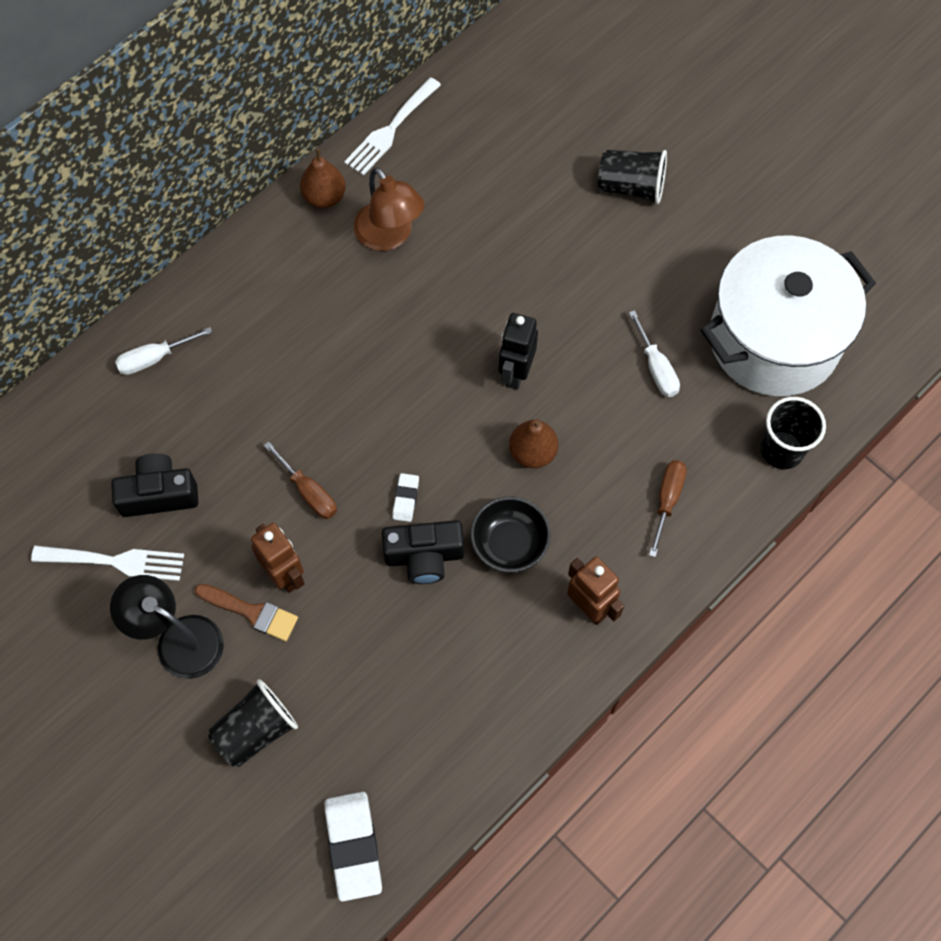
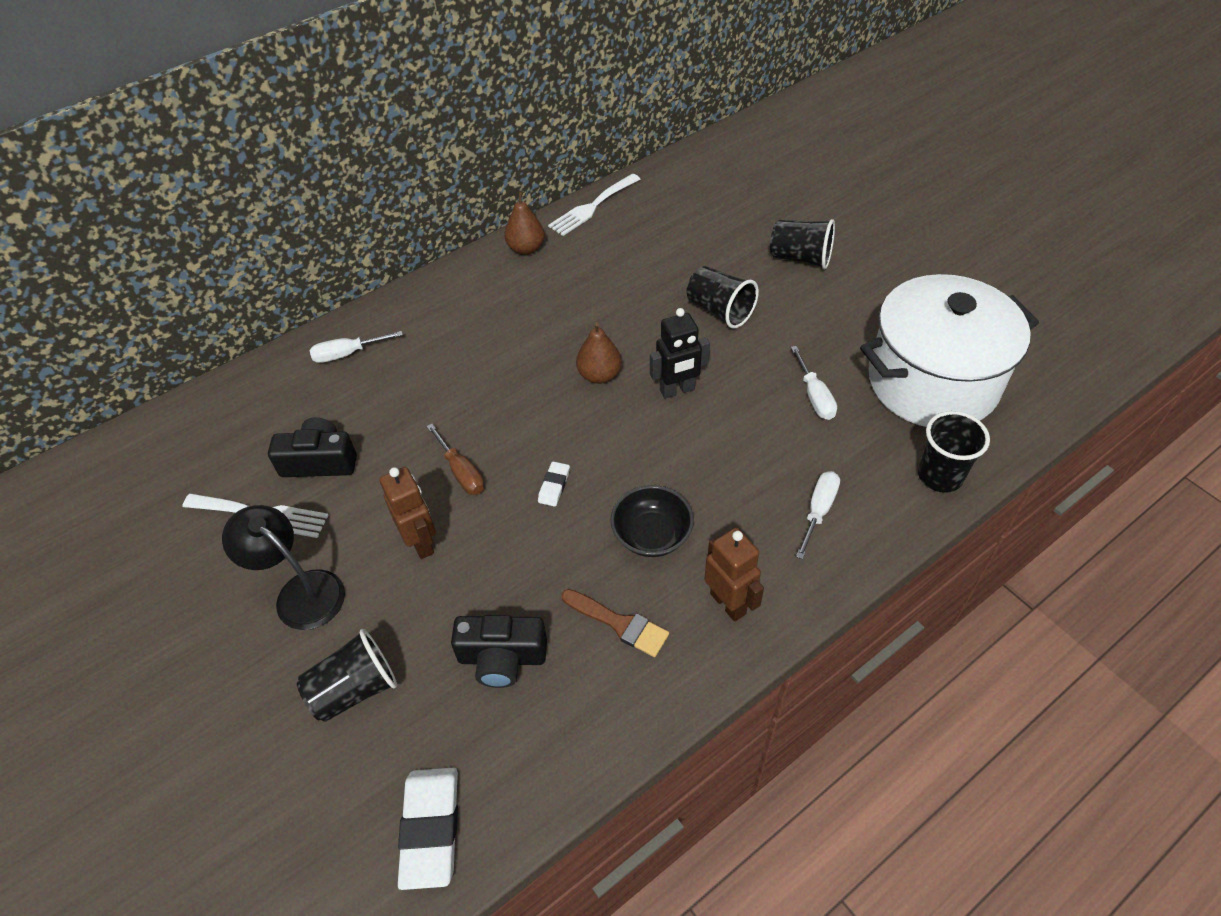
camera: 10 degrees right, 15 degrees down
(252, 612) = (380, 573): brown brush -> brown brush (619, 624)
(390, 236) = (578, 279): brown lamp -> none
(424, 556) = (563, 539): black camera -> black camera (502, 658)
(515, 373) = (677, 390): black robot -> black robot turned 135 degrees counterclockwise
(532, 453) = (685, 457): brown pear -> brown pear (599, 375)
(550, 267) = (720, 311): none -> black cup
(667, 501) = (818, 511): brown screwdriver -> white screwdriver

